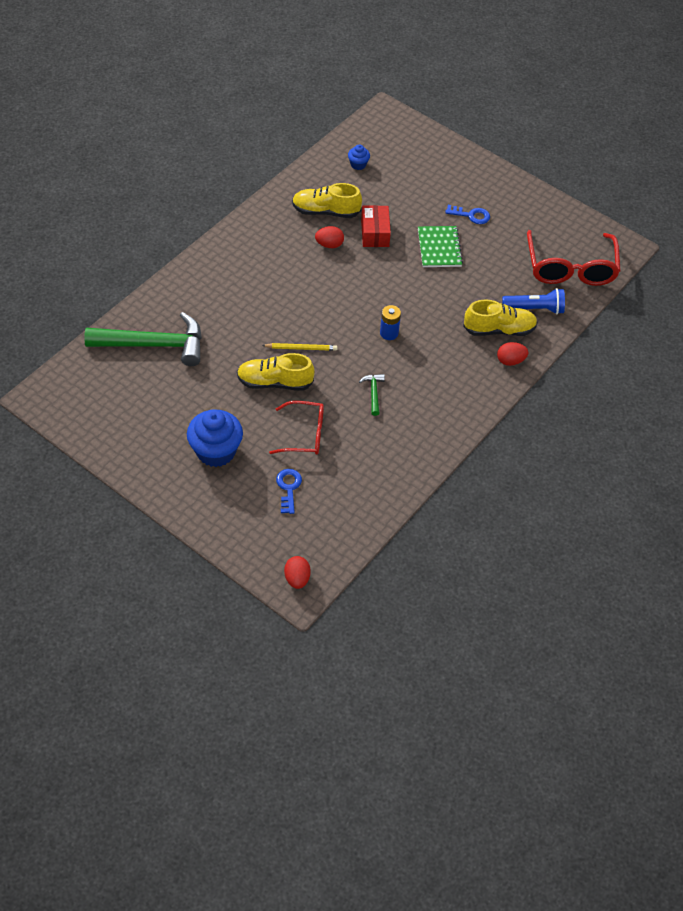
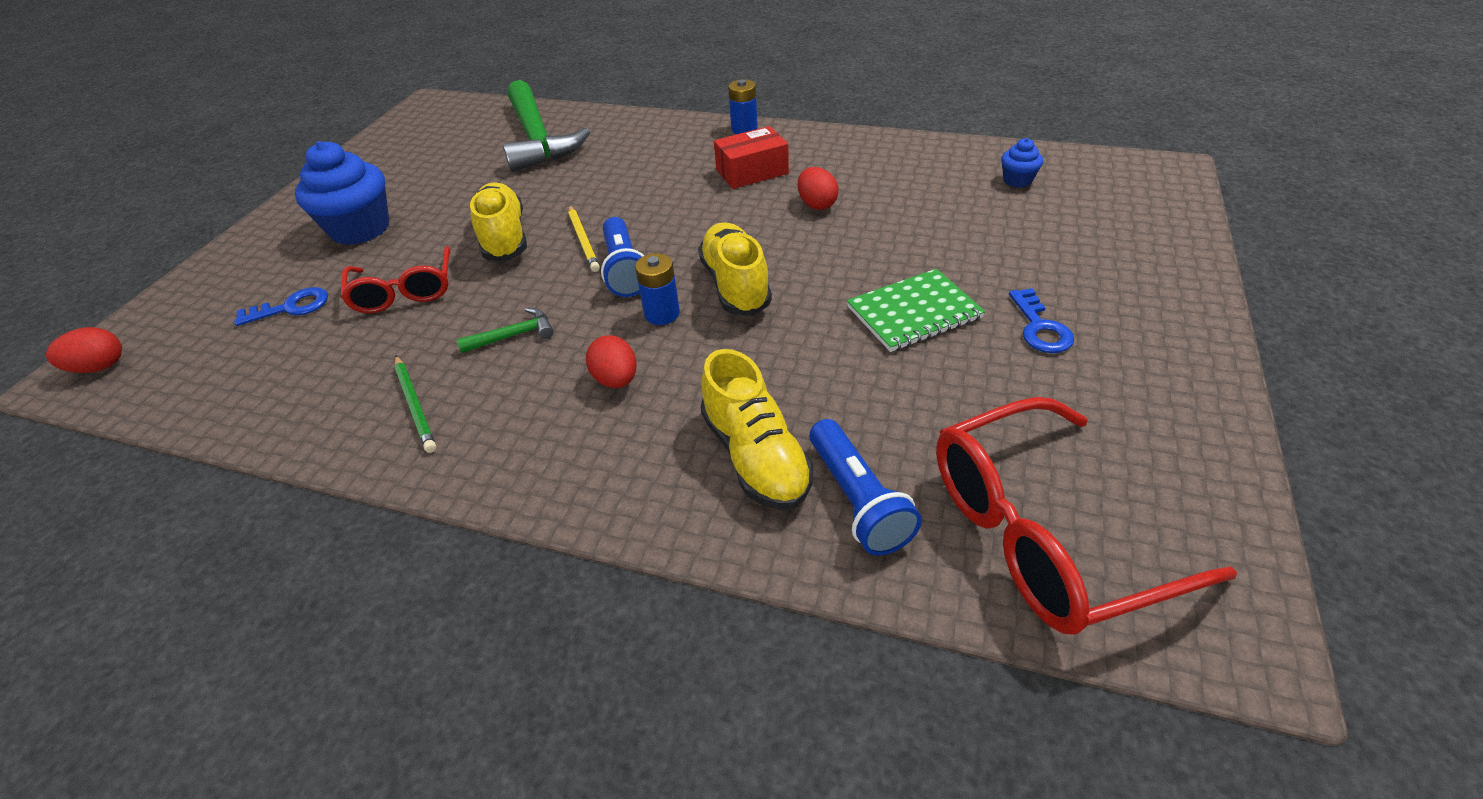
camera: 75 degrees right, 10 degrees down
(220, 243) = (744, 129): none -> blue battery
(326, 211) = (884, 183): yellow shoe -> yellow shoe (735, 285)
(342, 338) = (624, 270): none -> blue flashlight
(375, 233) = (882, 236): red box -> red box (752, 172)
(407, 438) = (415, 405): none -> green pencil
(510, 361) = (674, 501): red egg -> red egg (616, 380)

